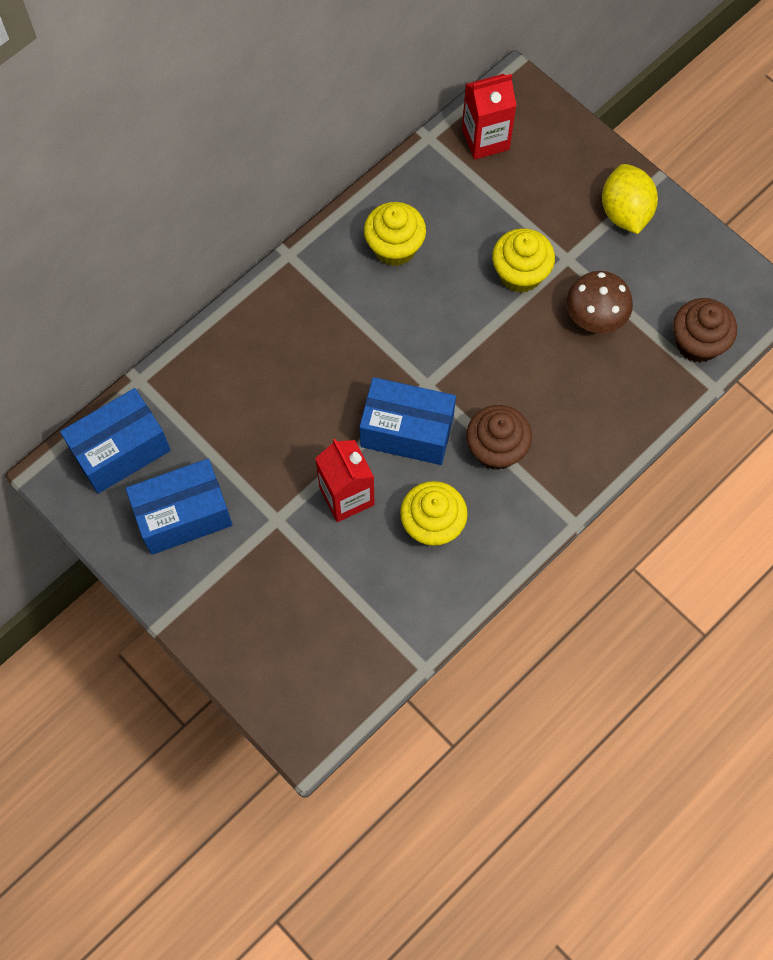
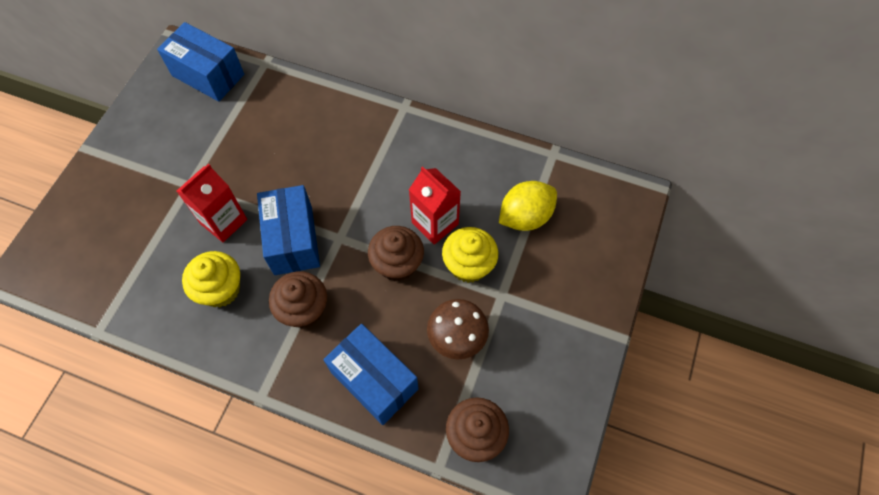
camera: 65 degrees right, 5 degrees down
(183, 515) = (172, 129): blue box -> blue box (374, 380)
(394, 247) = (445, 170): yellow cupcake -> none
(485, 139) = (575, 193): red carton -> red carton (435, 223)
(486, 339) = (397, 264): none -> brown cupcake
(625, 212) = (570, 323): yellow lemon -> yellow lemon (525, 217)

